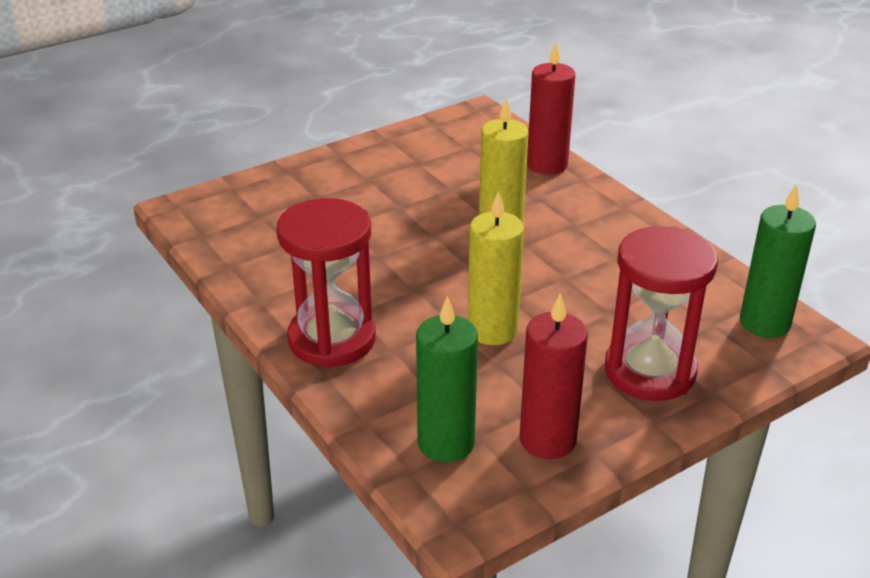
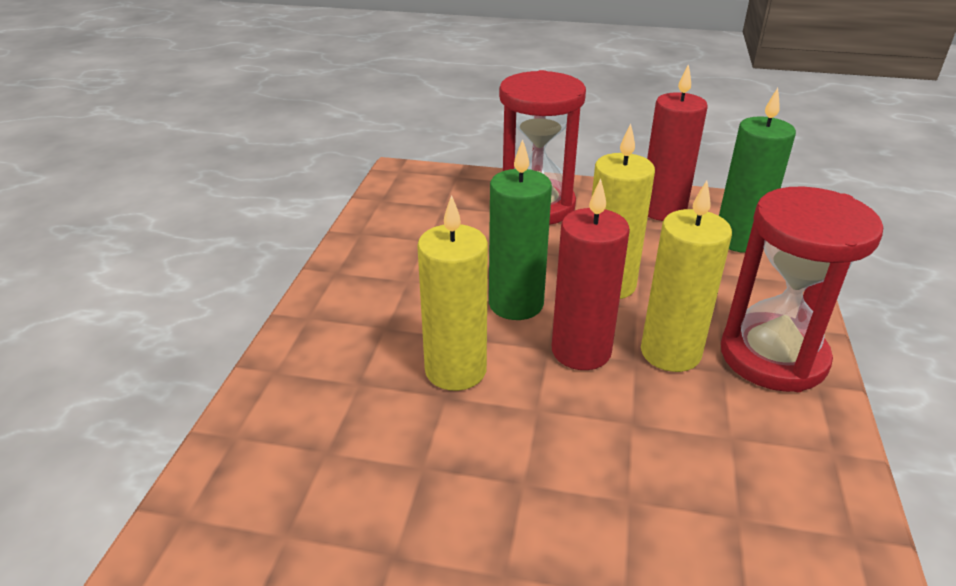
camera: 135 degrees left, 0 degrees up
(398, 304) = (670, 352): none -> yellow candle
(547, 165) = (264, 418): red candle -> red candle (581, 351)
(764, 323) = (410, 190): green candle -> green candle (516, 304)

